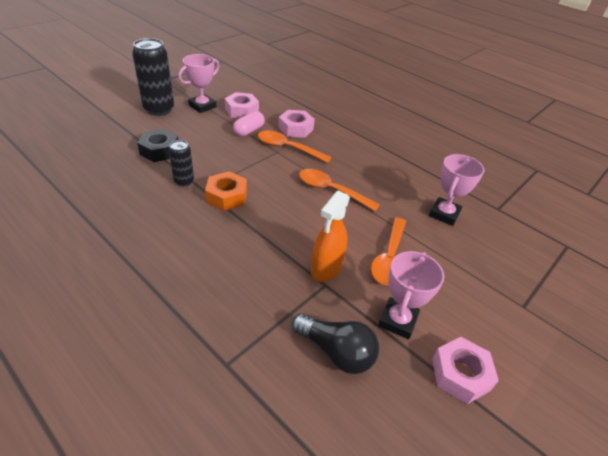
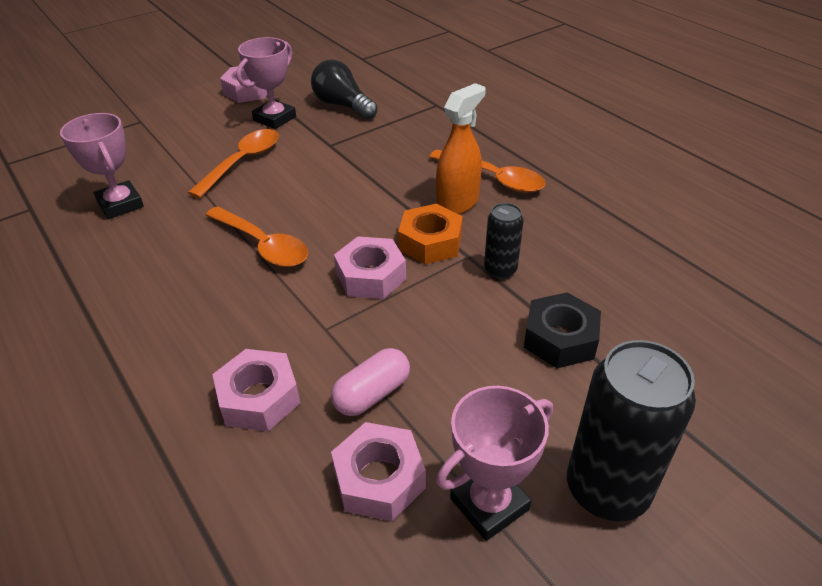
camera: 165 degrees left, 0 degrees up
(260, 175) = (371, 276): none -> pink nut
(288, 148) = (300, 337): orange spoon -> orange spoon (493, 178)
(326, 268) = (322, 156): orange spray bottle -> orange spray bottle (457, 203)
(444, 214) = (120, 204): pink trophy -> pink trophy turned 75 degrees counterclockwise

